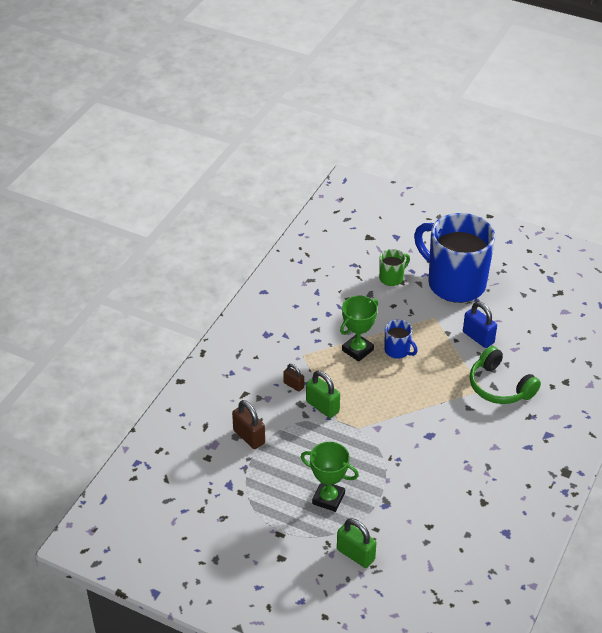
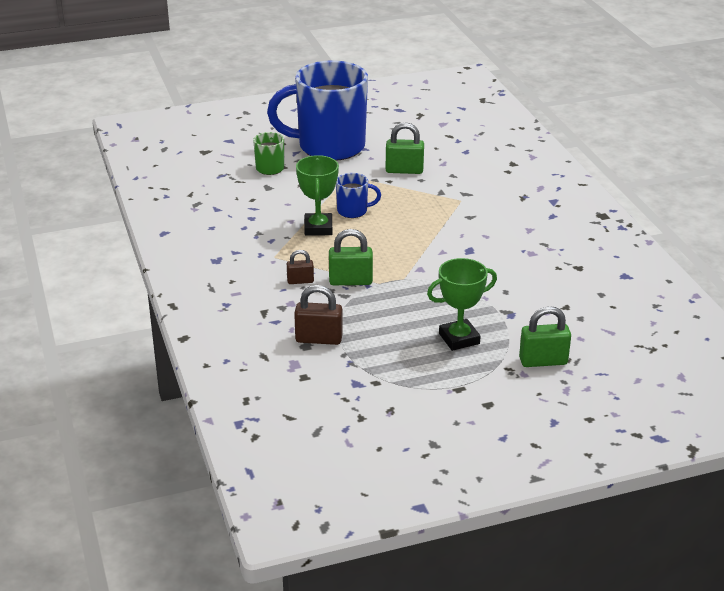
camera: 45 degrees left, 10 degrees down
(478, 337) = (404, 170): blue padlock -> green padlock
(499, 386) = (471, 191): green headphones -> none

